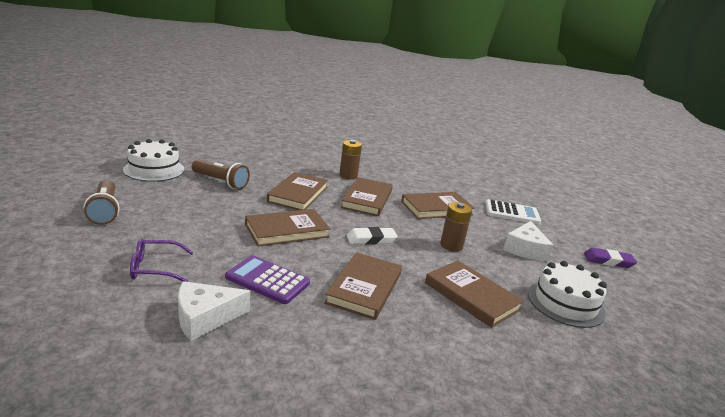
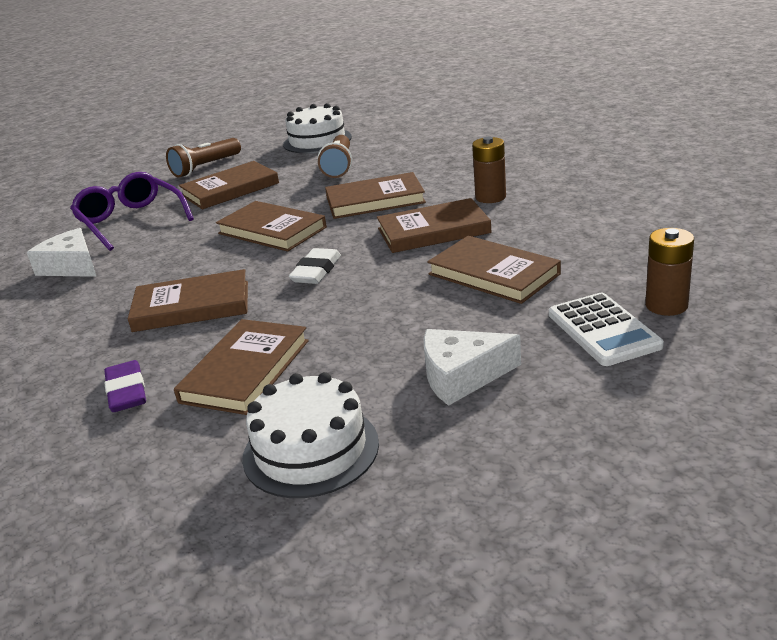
camera: 70 degrees right, 5 degrees up
(154, 268) = (130, 221): purple glasses -> purple glasses, size x1.58
(179, 218) = (230, 189): none -> brown book
(267, 280) = (157, 262): purple calculator -> none
(371, 239) = (316, 271): white eraser -> white eraser turned 60 degrees clockwise
(451, 245) = (378, 319): brown battery -> brown battery (666, 305)
(608, 261) = (554, 472): purple eraser -> purple eraser (127, 391)

